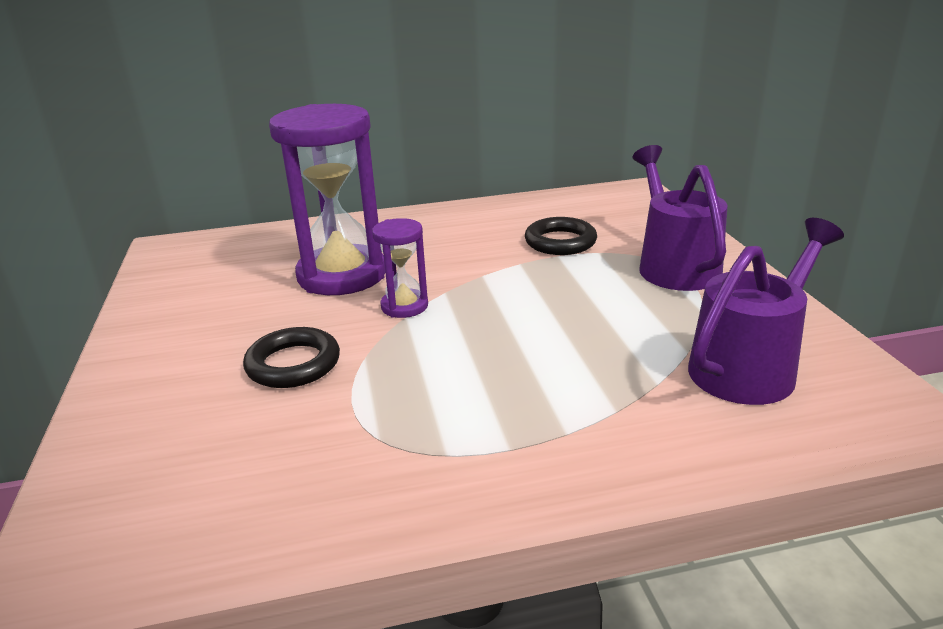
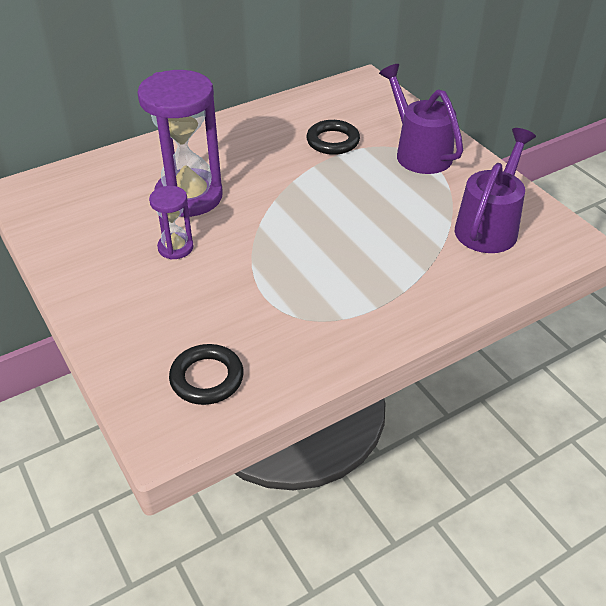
camera: 20 degrees left, 15 degrees up
(293, 364) = (206, 276): black ring -> black ring (207, 378)
(404, 306) = (253, 217): purple hourglass -> purple hourglass (175, 248)

